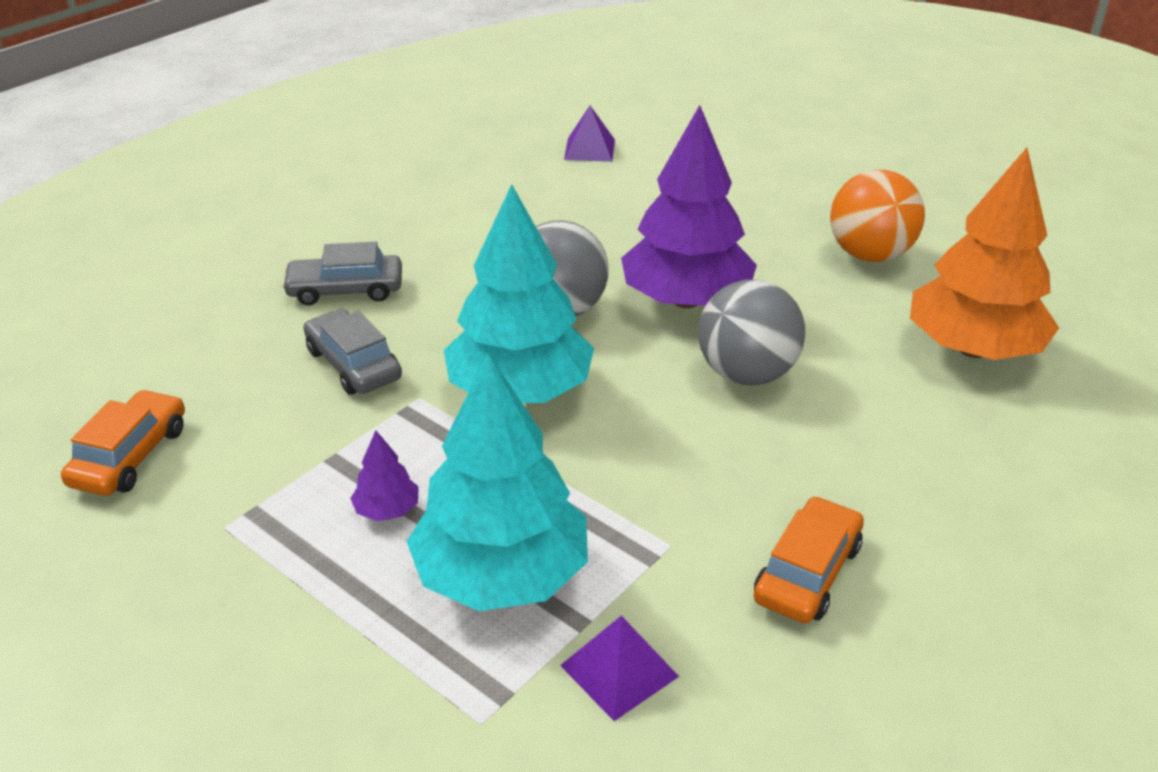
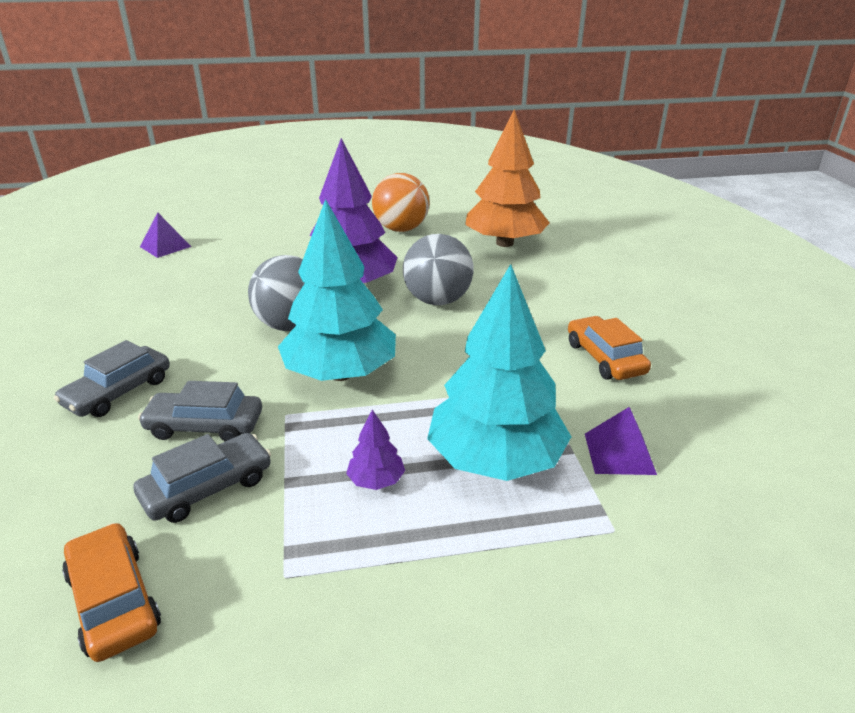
camera: 50 degrees left, 5 degrees down
(282, 419) = (207, 487): none -> grey car

